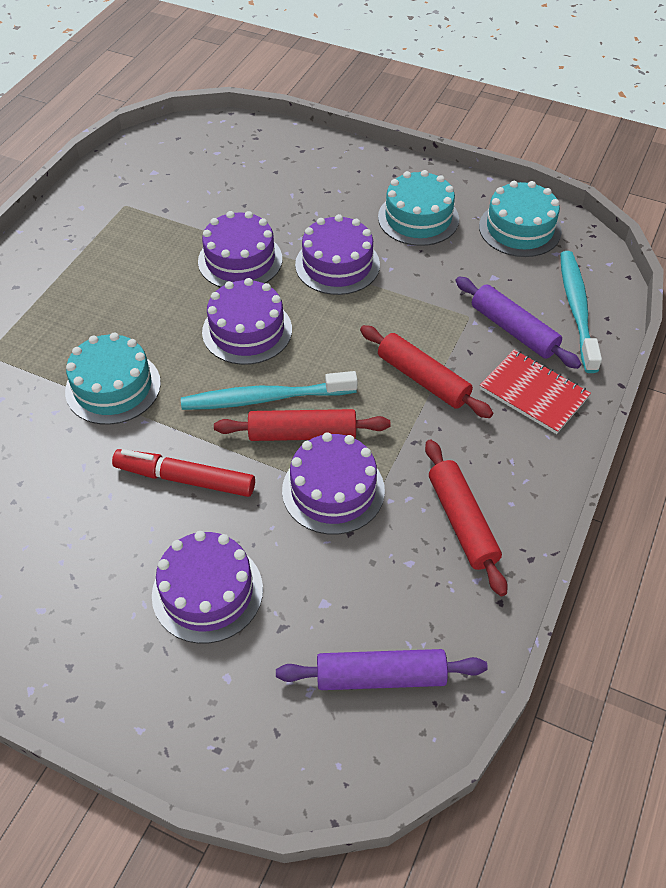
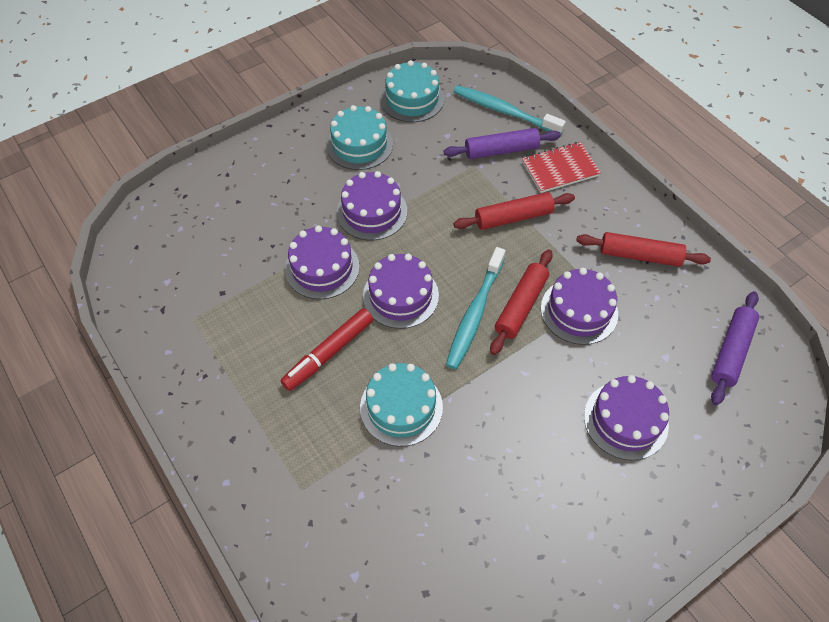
camera: 60 degrees left, 5 degrees up
(185, 479) = (521, 394): red marker -> red marker (329, 353)

